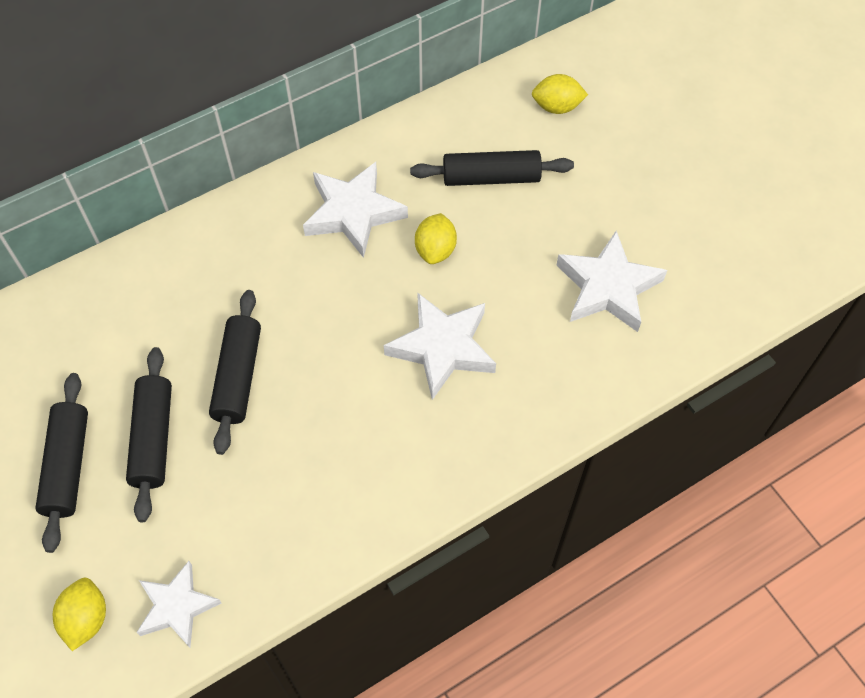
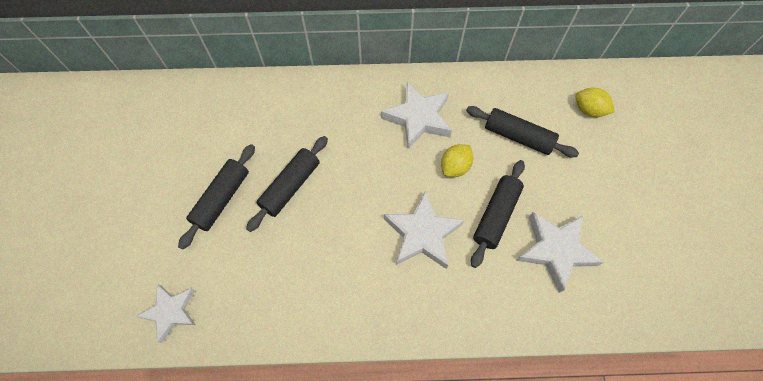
camera: 30 degrees right, 5 degrees up
(67, 466) = (168, 190): black rolling pin -> black rolling pin (495, 215)
(86, 619) = (120, 289): yellow lemon -> none

